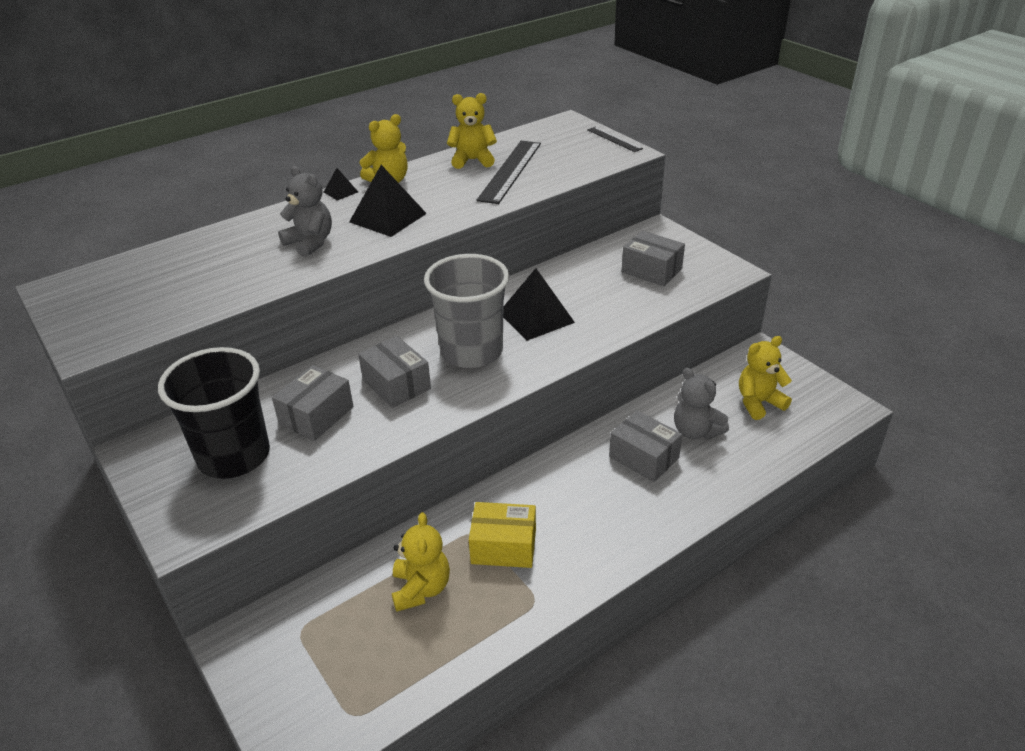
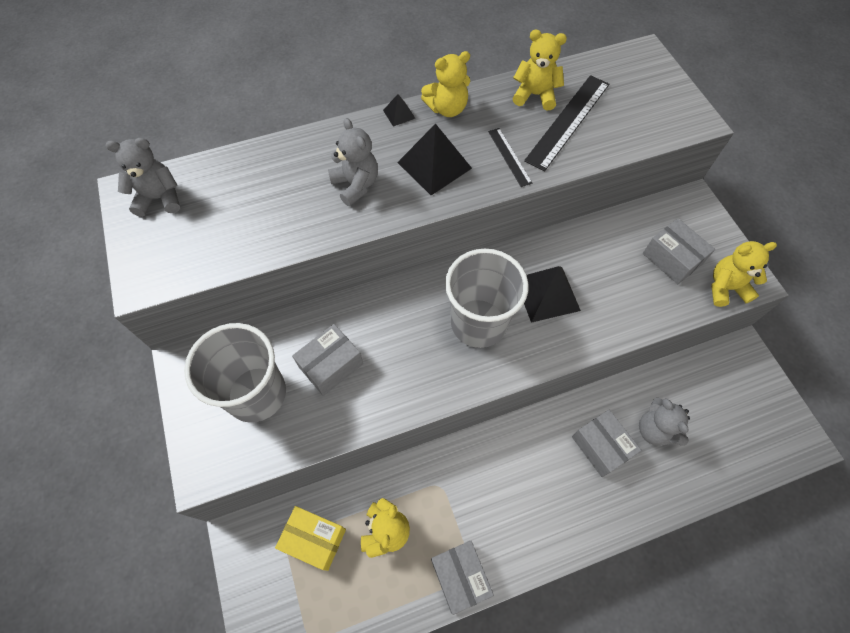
camera: 15 degrees right, 25 degrees up
(93, 287) = (159, 198): none -> grey teddy bear
(234, 456) = (256, 394): black cup -> grey cup
(396, 384) = (405, 346): grey box -> grey box (460, 577)
(503, 546) = (460, 508): yellow box -> yellow box (314, 539)
(614, 139) = (686, 95): black ruler -> black ruler (509, 157)
(758, 403) = (722, 413): yellow teddy bear -> yellow teddy bear (725, 288)

